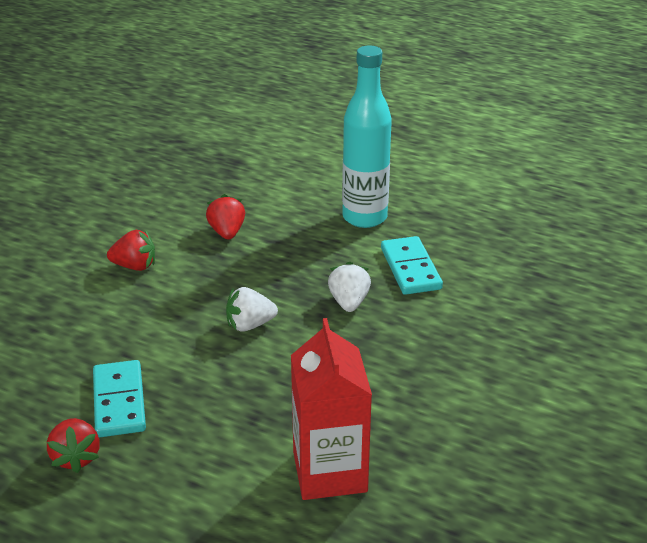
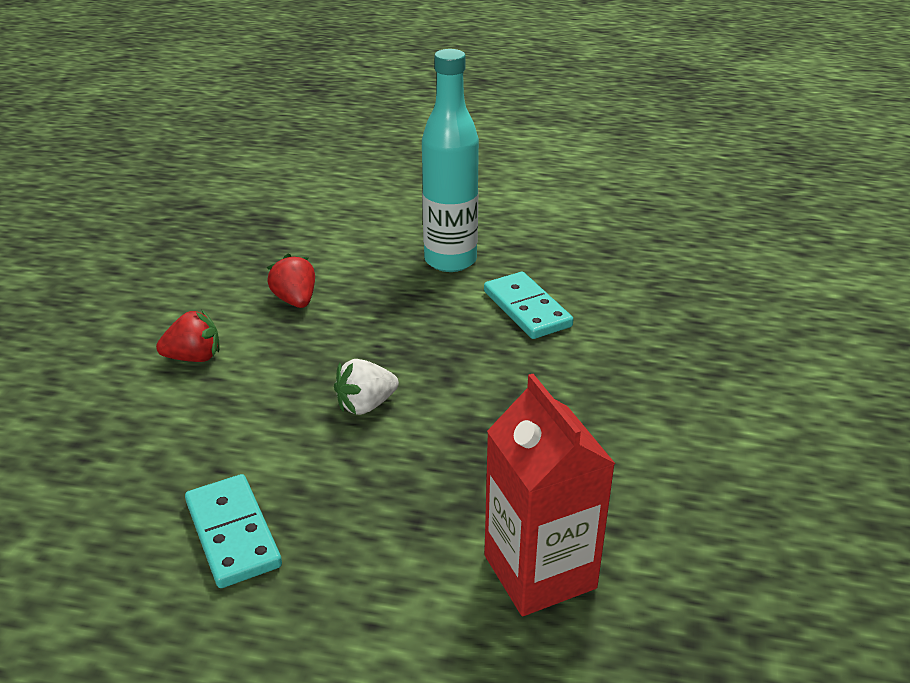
camera: 15 degrees left, 0 degrees up
(76, 457) = (199, 622): red strawberry -> none
(349, 302) = (473, 358): white strawberry -> none

